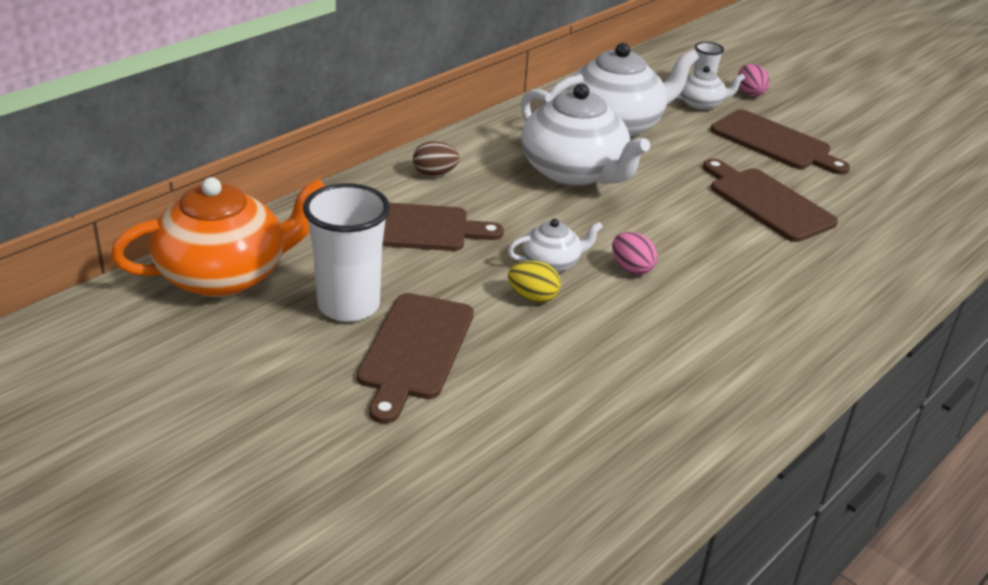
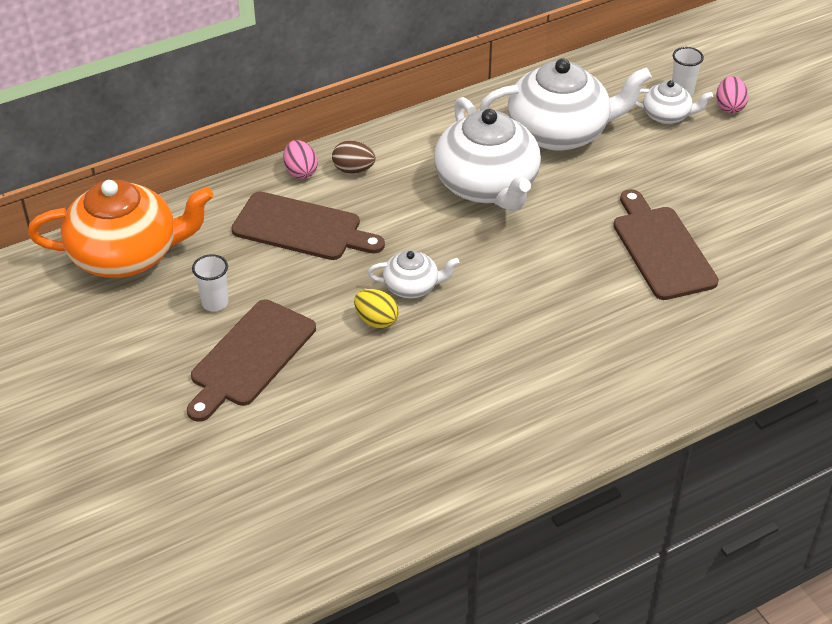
camera: 20 degrees right, 10 degrees up
(348, 306) = (215, 303): white cup -> white cup, size x0.50
(631, 268) = (483, 305): pink egg -> pink egg (300, 171)
(774, 142) = (715, 175): brown cutting board -> none

